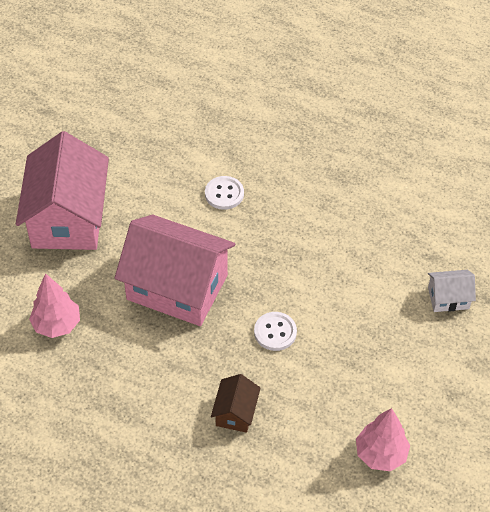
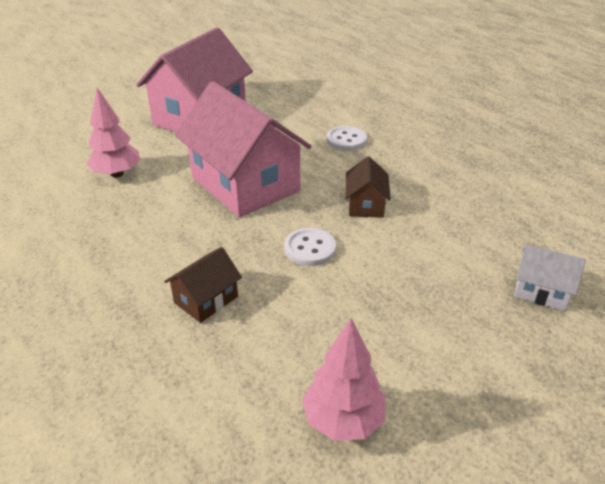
camera: 30 degrees right, 15 degrees down
(287, 267) = (365, 205): none -> brown house

